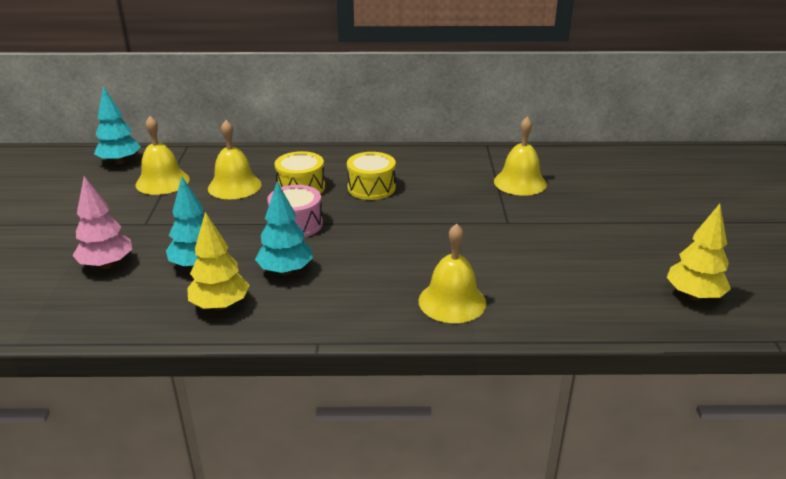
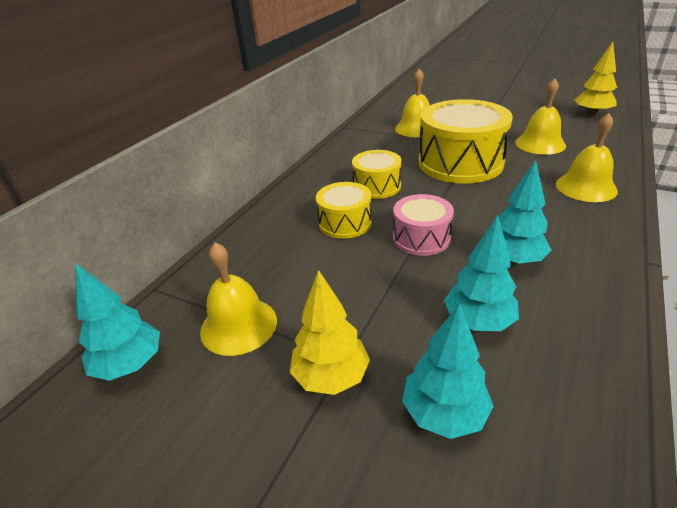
camera: 60 degrees left, 5 degrees up
(107, 265) = (444, 413): pink tree -> turquoise tree
(220, 306) = (573, 315): yellow tree -> yellow tree (331, 376)
(234, 186) = (304, 265): yellow bell -> yellow bell (540, 144)
(453, 221) = (460, 163): none -> yellow drum

